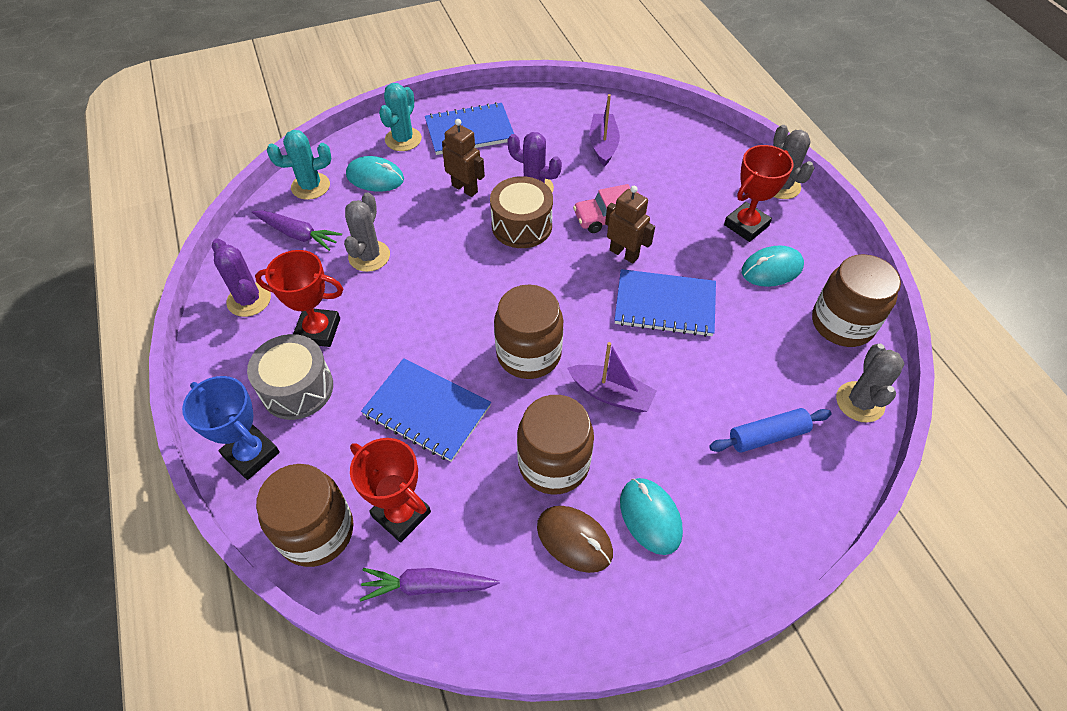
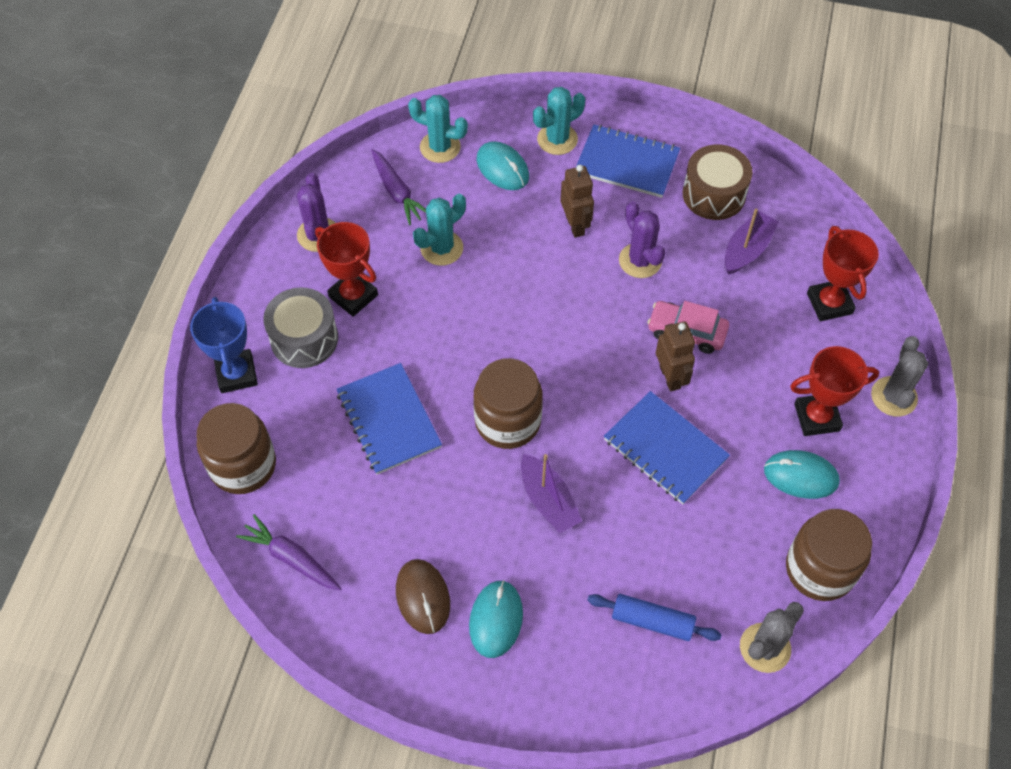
camera: 35 degrees right, 5 degrees up
(369, 256) = (441, 248): grey cactus -> turquoise cactus
(401, 514) = (311, 492): red trophy -> red trophy (829, 303)
(522, 225) = (598, 293): brown drum -> brown drum (714, 194)
(554, 463) = (454, 527): brown jar -> none

